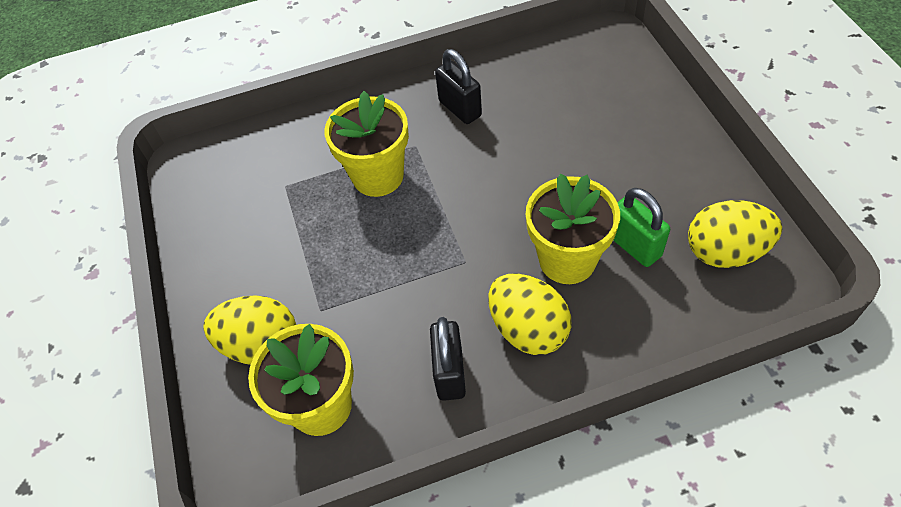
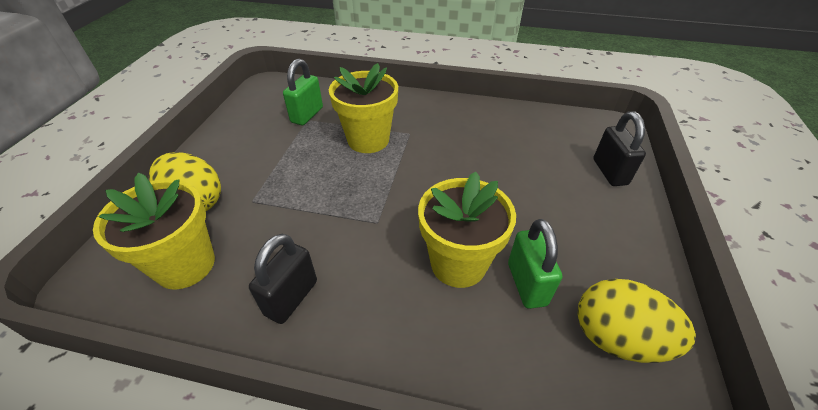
camera: 25 degrees right, 10 degrees down
(279, 180) = (307, 115): none -> green padlock
(460, 108) = (459, 125): black padlock -> black padlock (609, 172)
(528, 329) = (381, 300): yellow egg -> none

